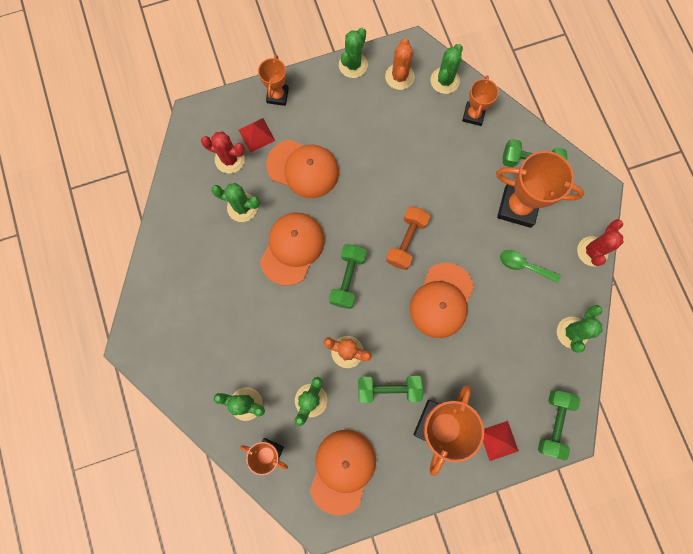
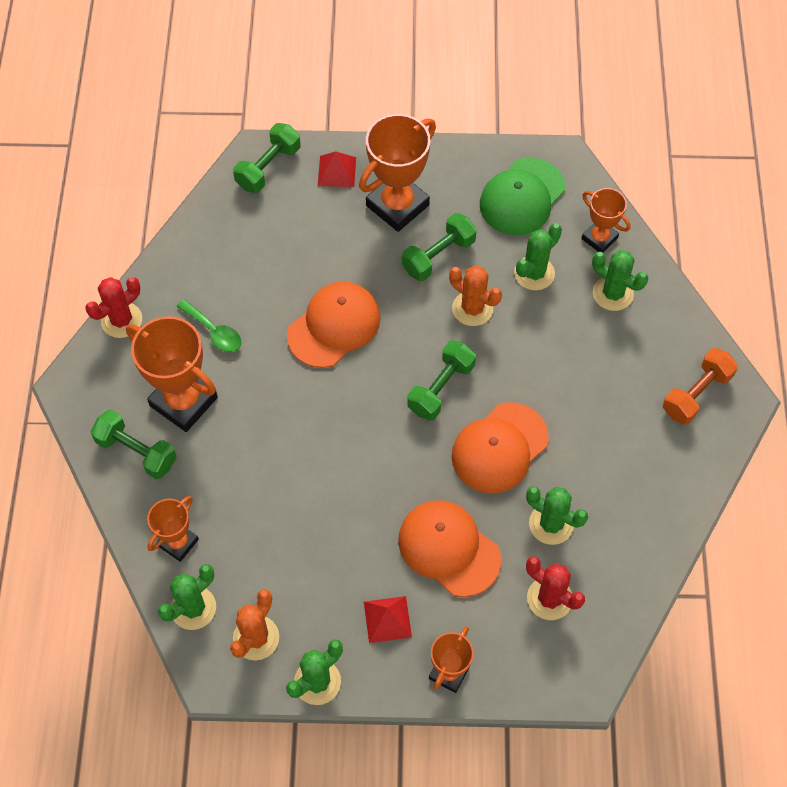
camera: 160 degrees left, 15 degrees down
(256, 135) = (499, 621): red pyramid -> red pyramid (387, 619)
(342, 470) = (522, 197): orange cap -> green cap
(389, 389) = (438, 256): green dumbbell -> green dumbbell turned 60 degrees counterclockwise
(406, 241) = (347, 407): orange dumbbell -> orange dumbbell (696, 394)
(572, 332) = (197, 244): green cactus -> none

